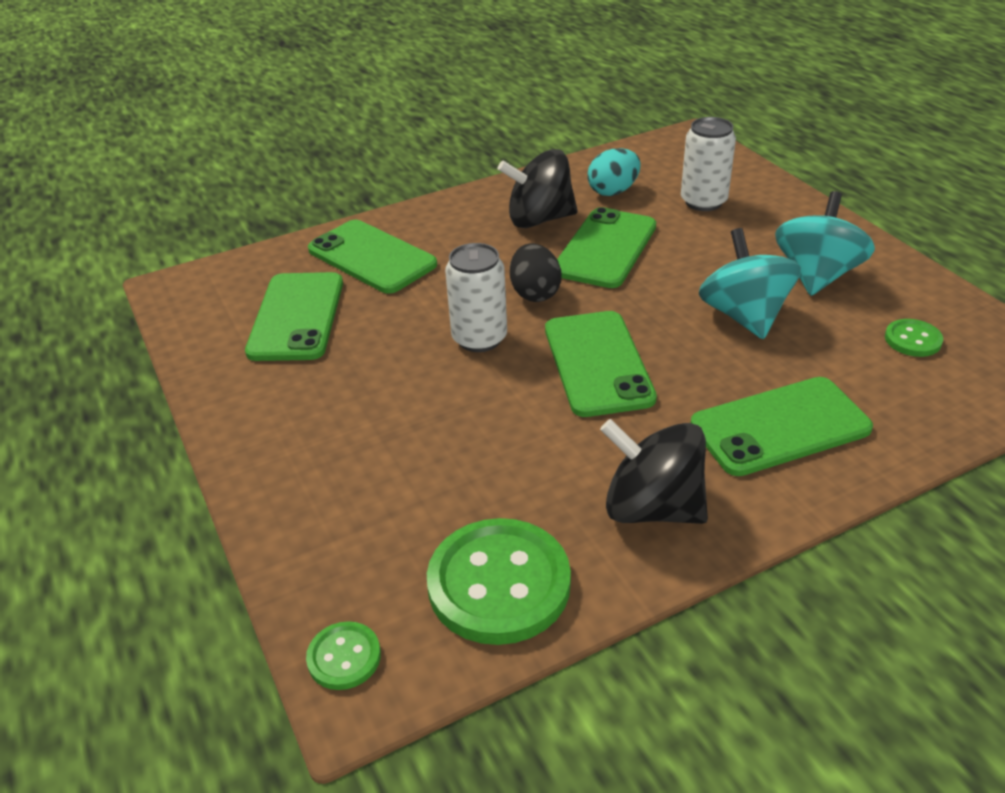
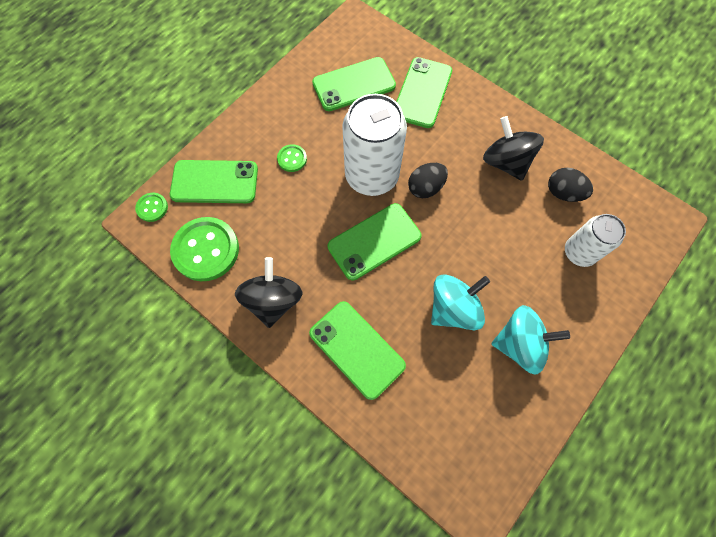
camera: 65 degrees right, 30 degrees up
(479, 338) = (371, 176): white can -> white can, size x1.68
(605, 248) = (490, 210): green phone -> green phone (214, 182)
(613, 191) = (563, 193): turquoise egg -> black egg
(912, 340) = (472, 415): green button -> green button (292, 159)

